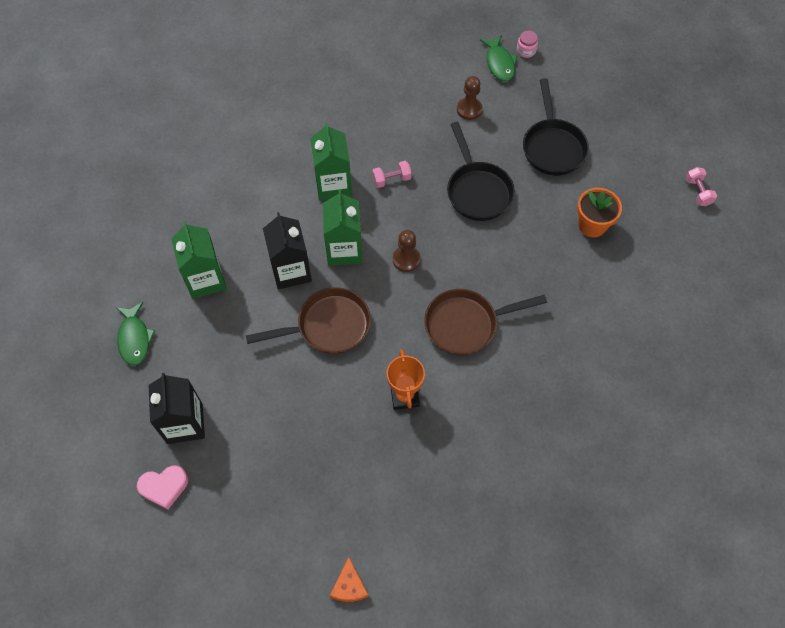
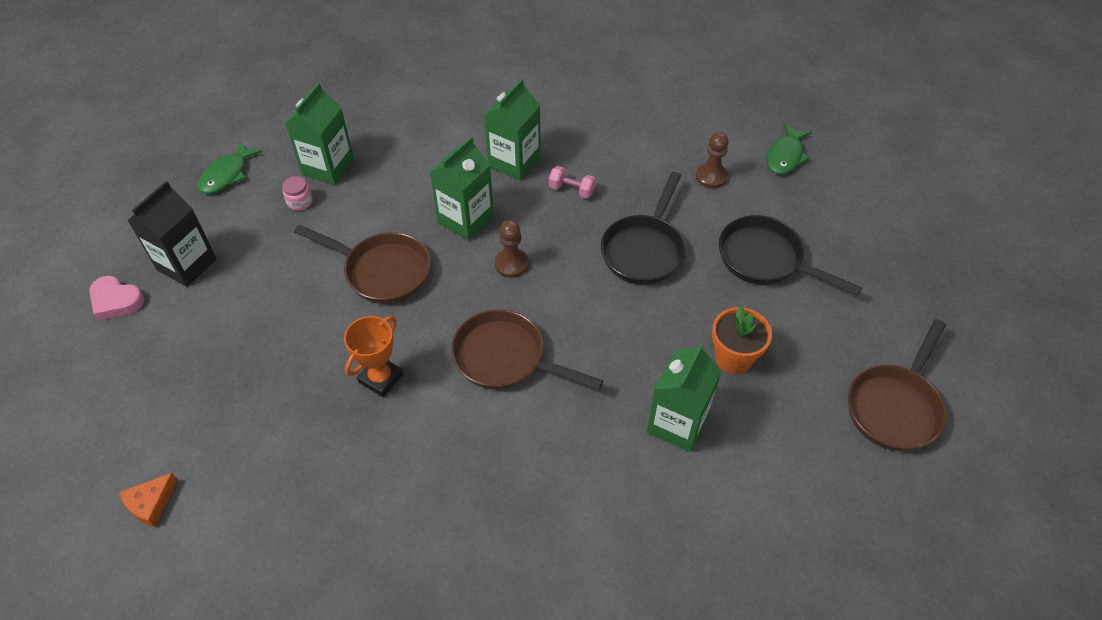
camera: 40 degrees right, 10 degrees down
(291, 271) = (402, 206): black carton -> none
(526, 51) = (826, 160): pink jar -> pink jar (300, 202)
(552, 147) = (765, 260): black pan -> black pan turned 90 degrees clockwise
(599, 289) = (677, 423): none -> green carton
(698, 192) = (895, 406): pink dumbbell -> brown pan

